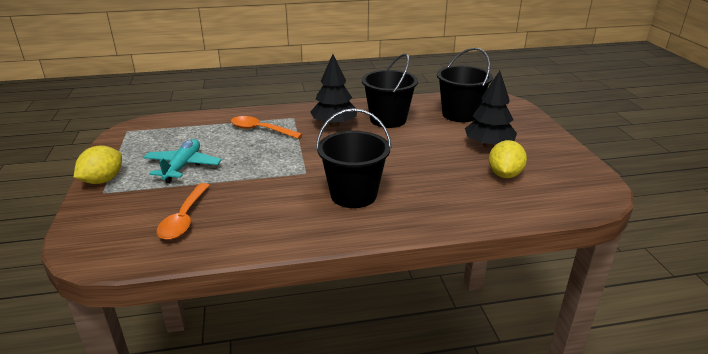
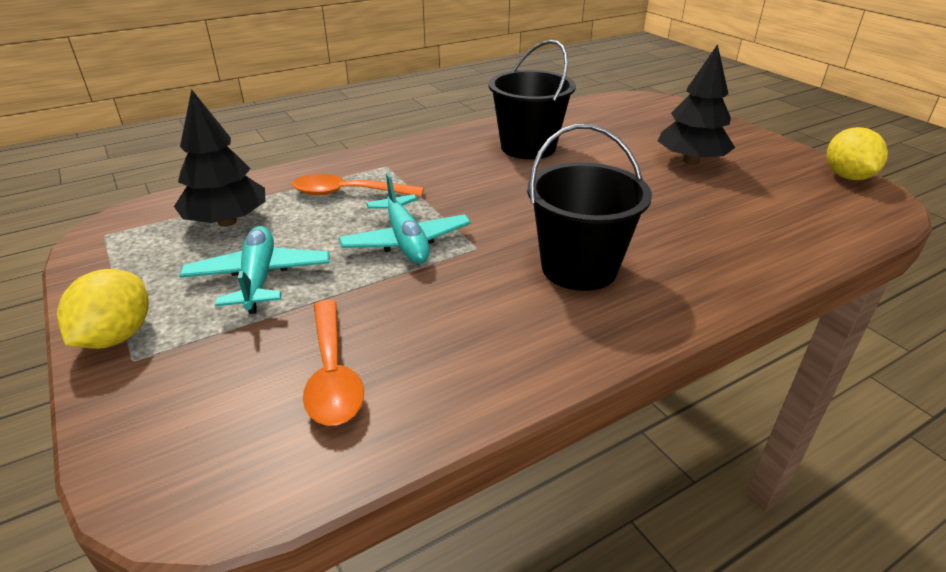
camera: 20 degrees left, 5 degrees up
(270, 162) = (406, 241): none -> turquoise plane
(334, 124) = (457, 166): black tree -> black tree (227, 222)
(460, 114) = (616, 126): black bucket -> none
(504, 175) = (749, 197): yellow lemon -> yellow lemon (847, 176)

